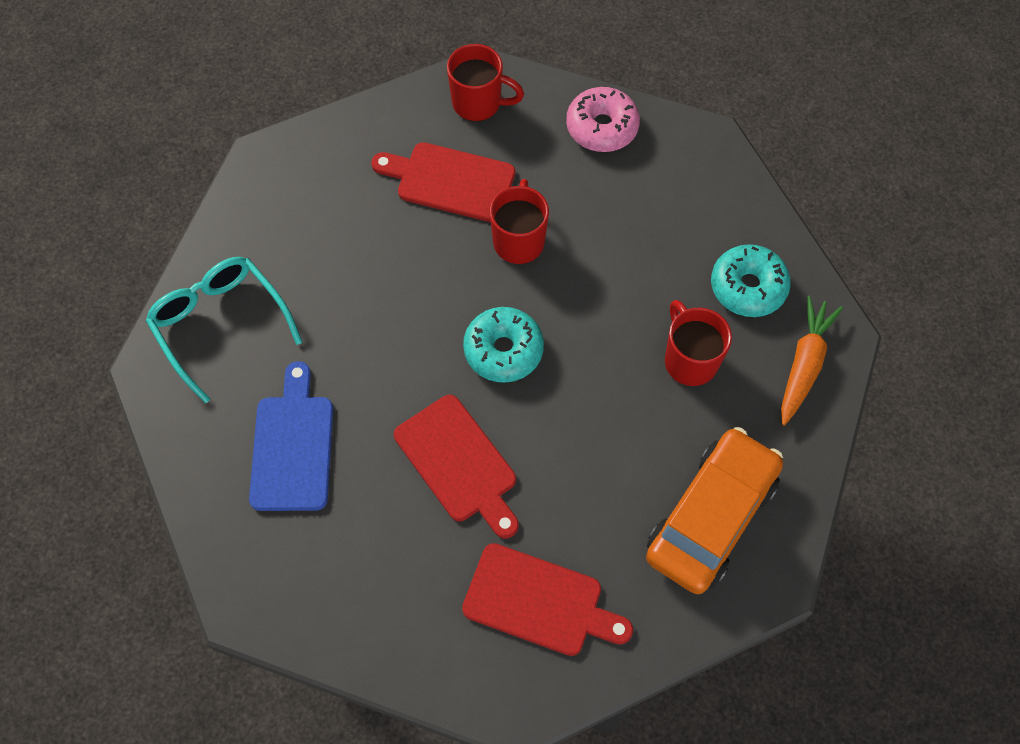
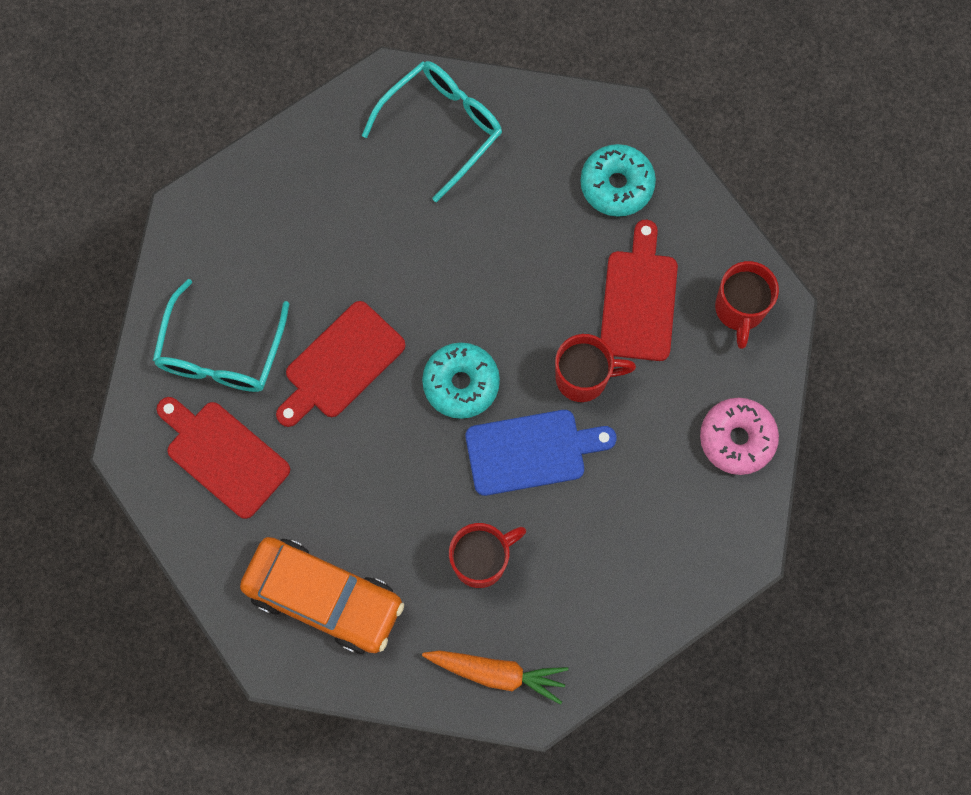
camera: 80 degrees right, 10 degrees up
(292, 446) = (334, 218): blue cutting board -> blue cutting board (531, 451)
(419, 588) = (221, 352): none -> turquoise glasses
(539, 601) = (223, 456): red cutting board -> red cutting board turned 120 degrees clockwise
(748, 287) = (574, 609): turquoise donut -> turquoise donut (616, 185)

